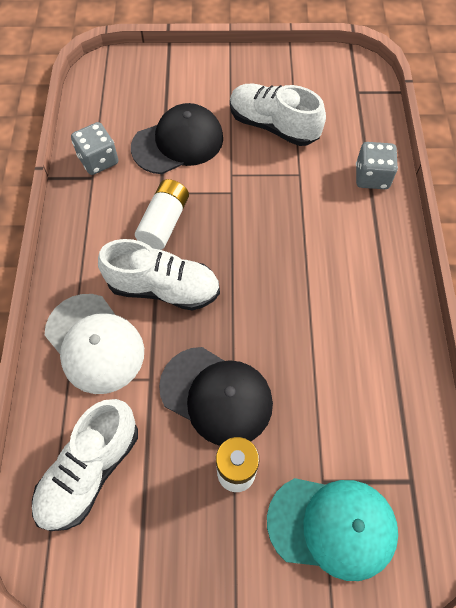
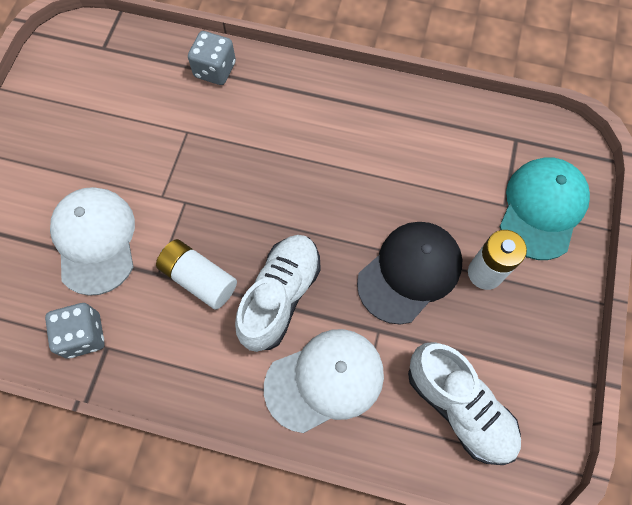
camera: 75 degrees left, 5 degrees up
(178, 142) = (95, 240): black cap -> white cap
(273, 126) = (113, 138): white shoe -> none

